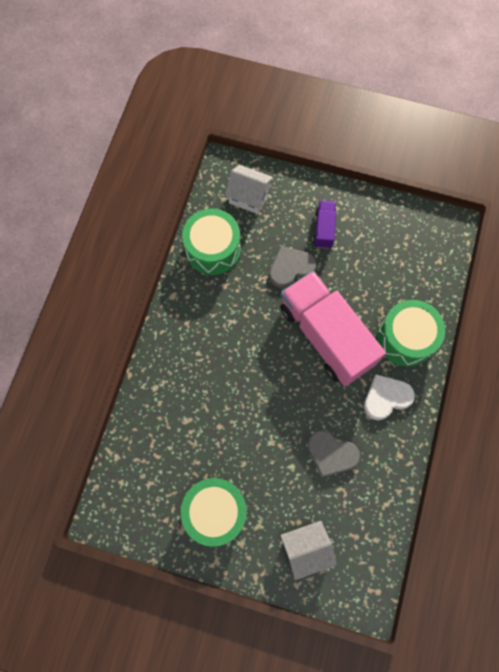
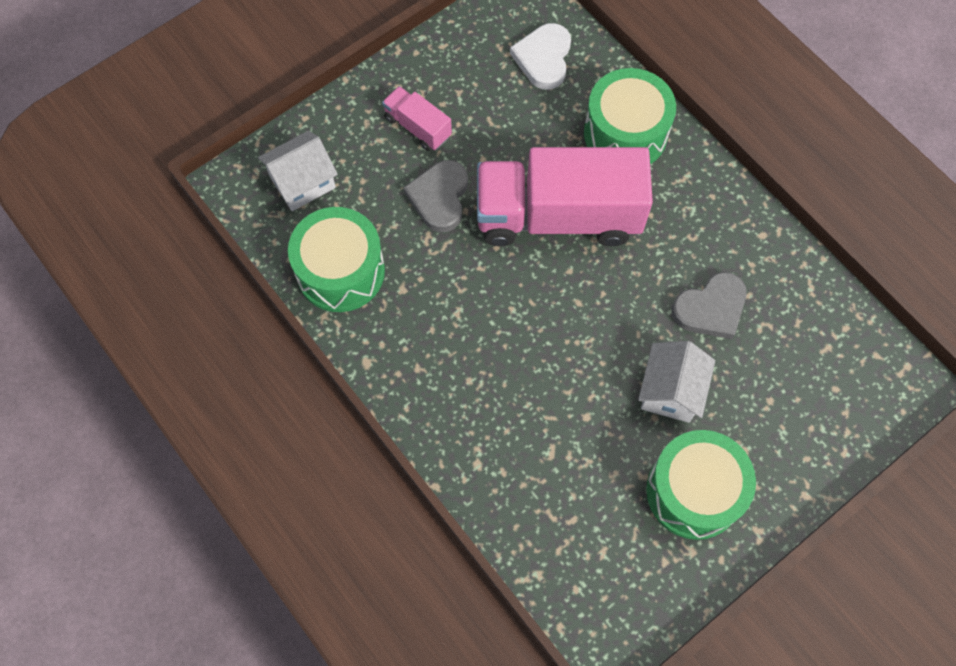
camera: 55 degrees left, 5 degrees down
(306, 548) = (807, 413): white house -> white house (670, 391)
(324, 229) = (417, 127): purple truck -> pink truck
(386, 397) = (683, 202): white heart -> white heart (543, 58)

